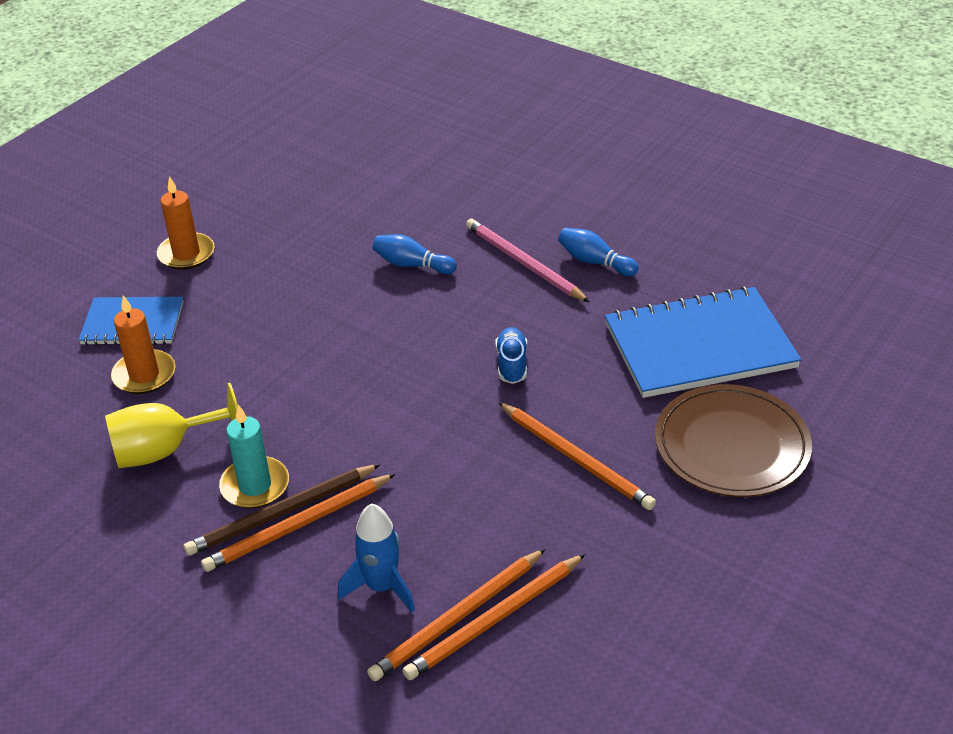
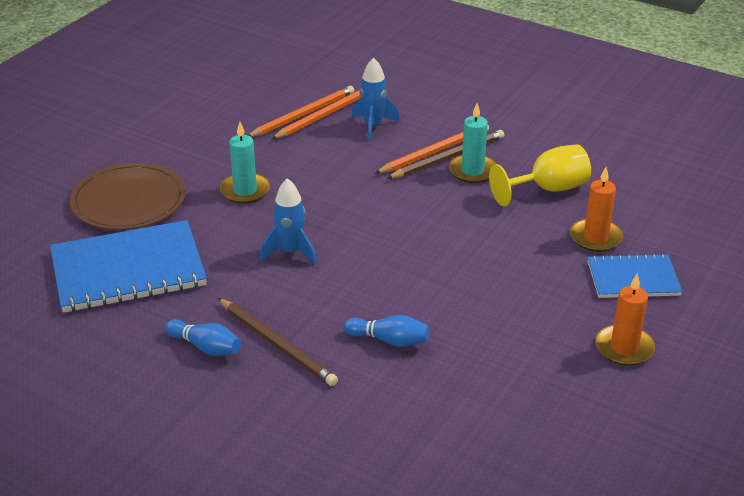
camera: 175 degrees right, 5 degrees down
(511, 364) = (291, 252): blue shoe -> blue rocket
(523, 263) = (277, 344): pink pencil -> brown pencil
(576, 458) = (245, 191): orange pencil -> turquoise candle

